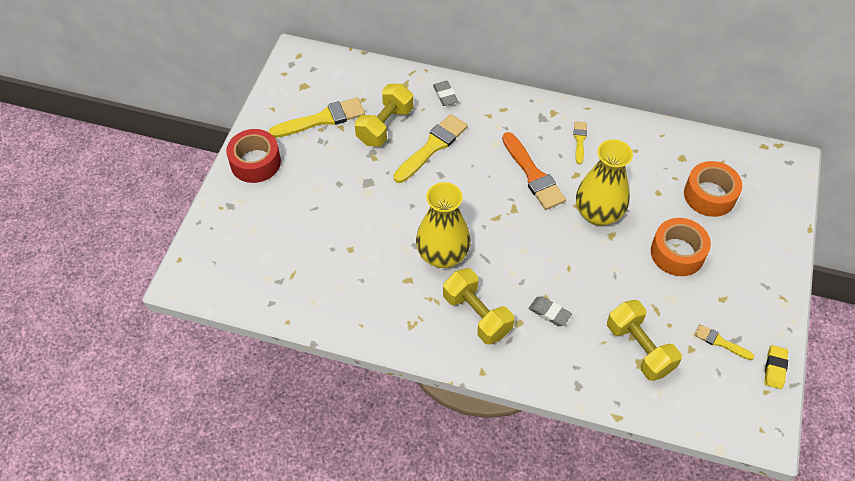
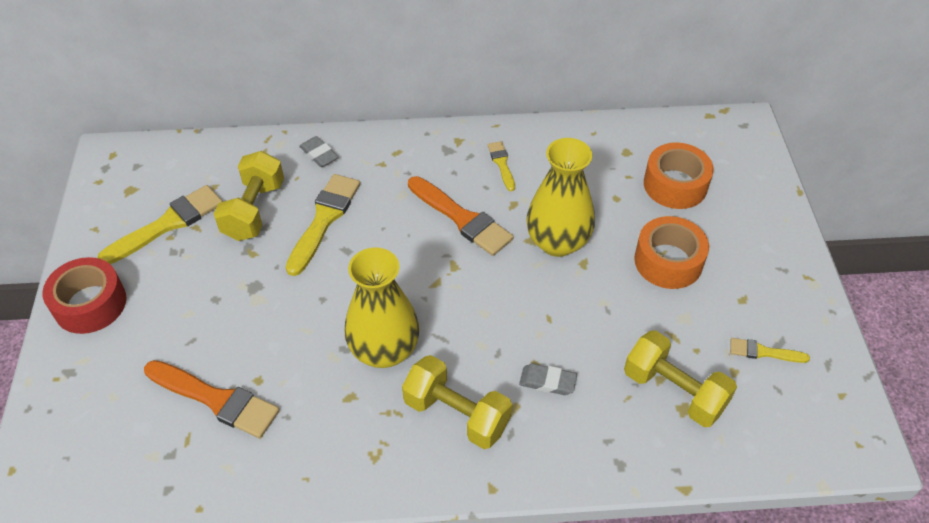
camera: 20 degrees left, 5 degrees down
(319, 254) = (216, 400): none -> orange brush
(775, 368) = (838, 363): yellow eraser -> none

